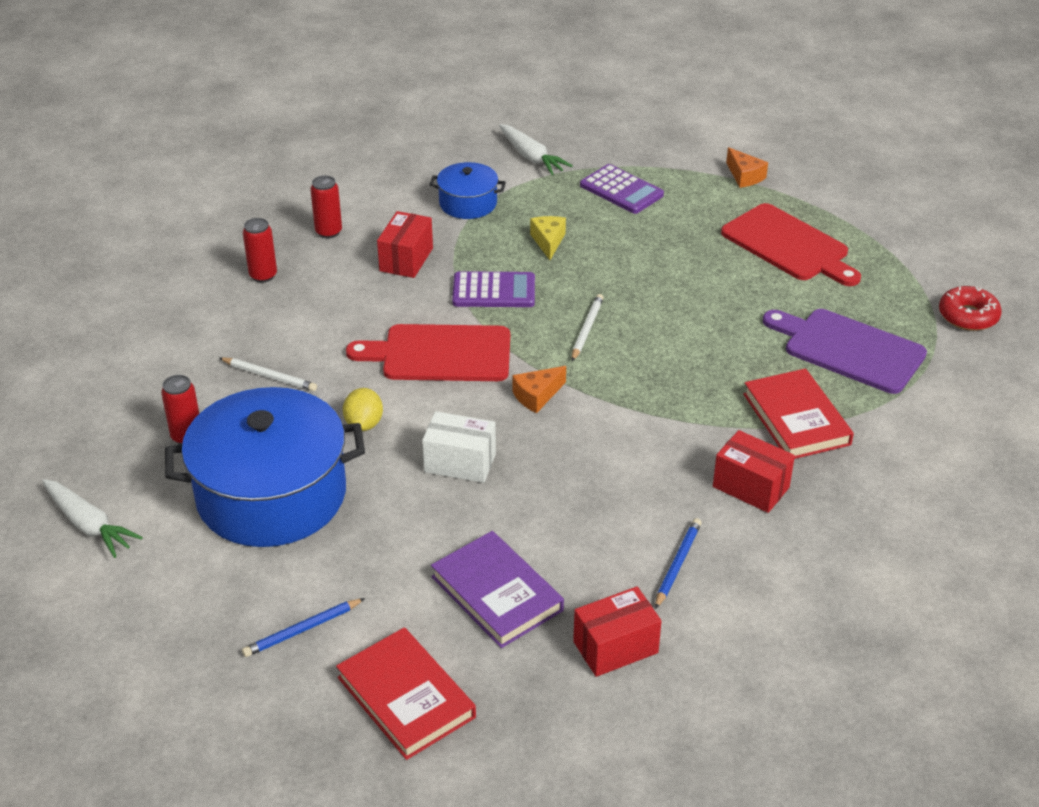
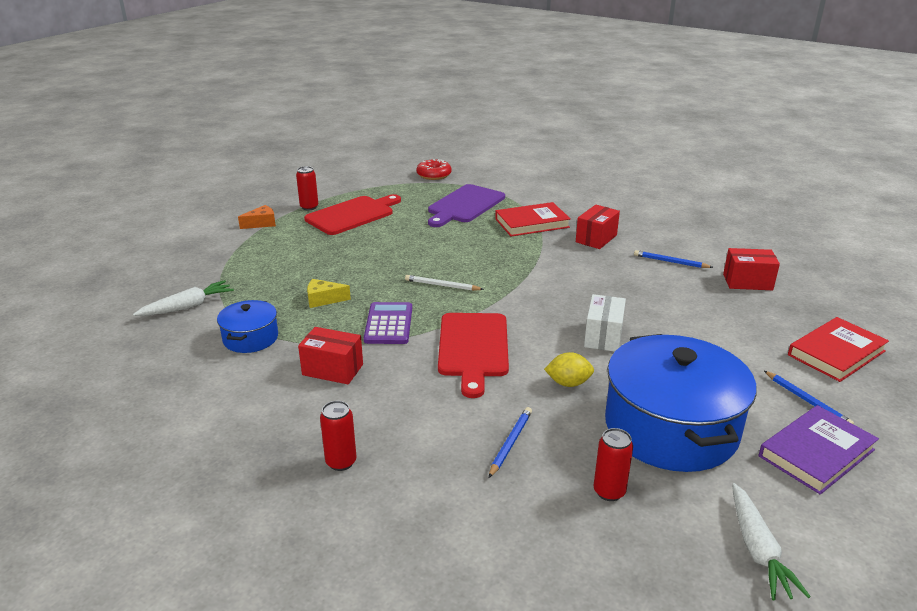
camera: 90 degrees left, 10 degrees down
(89, 525) = (757, 549): white carrot -> white carrot turned 135 degrees clockwise
(269, 376) = (510, 443): white pencil -> blue pencil
(328, 232) = (271, 420): red can -> red can (309, 207)
(496, 593) = (726, 321): purple book -> purple book (816, 453)
(537, 396) = (521, 305): orange cheese -> none
(615, 647) = (747, 282): red box -> red box turned 60 degrees counterclockwise
(621, 190) = (260, 268): purple calculator -> none

